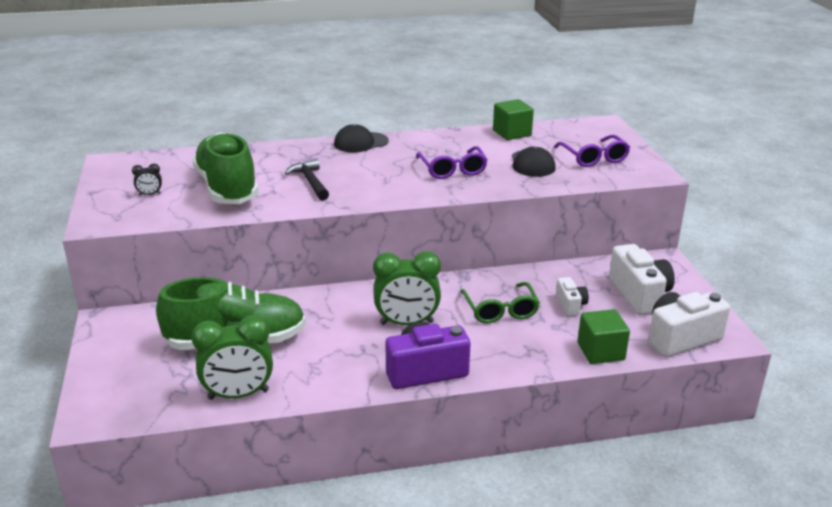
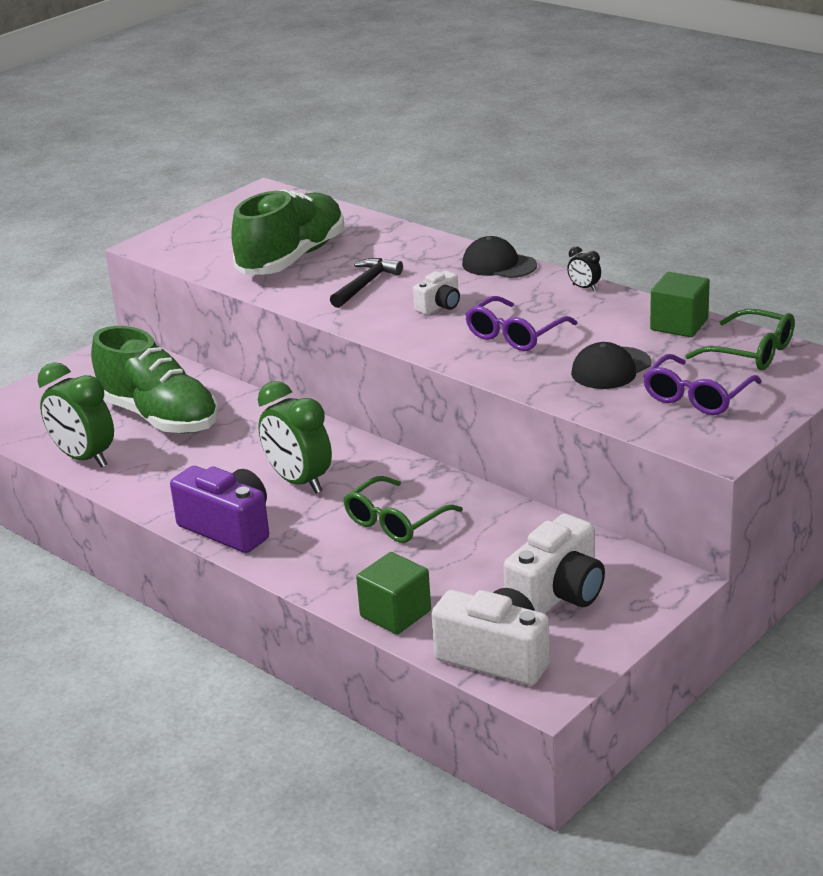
camera: 55 degrees right, 0 degrees up
(150, 194) = (229, 237): black clock -> black clock (584, 288)
(567, 131) = (750, 352): none -> green glasses
(570, 305) = (467, 558): white camera -> white camera (439, 306)

